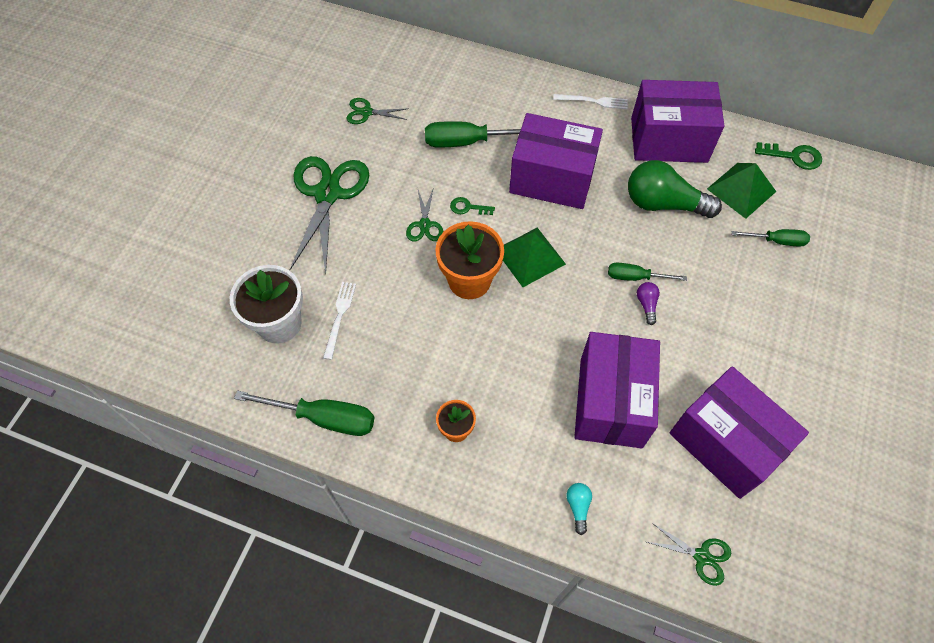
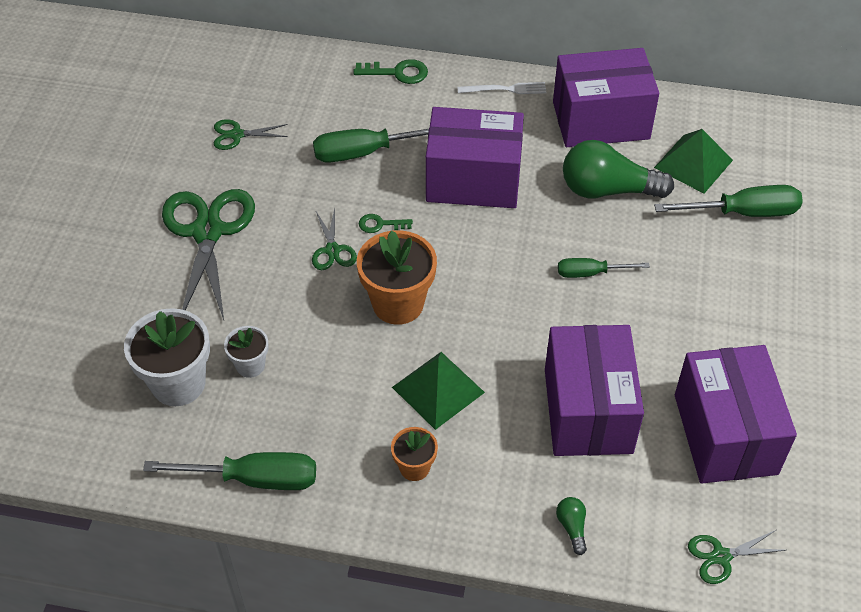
camera: 10 degrees left, 10 degrees down
(339, 317) = (250, 365): white fork -> white flower pot
(530, 256) = (464, 268): green pyramid -> green pyramid (438, 389)
(578, 507) = (572, 527): turquoise light bulb -> green light bulb
(646, 305) = (609, 301): purple light bulb -> none
(701, 556) = (721, 556): green scissors -> green scissors turned 150 degrees clockwise
(725, 443) = (725, 434): purple box -> purple box turned 45 degrees clockwise
(777, 241) = (743, 212): green screwdriver -> green screwdriver, size x1.66
(793, 156) = (745, 120): green key -> green key (397, 73)

